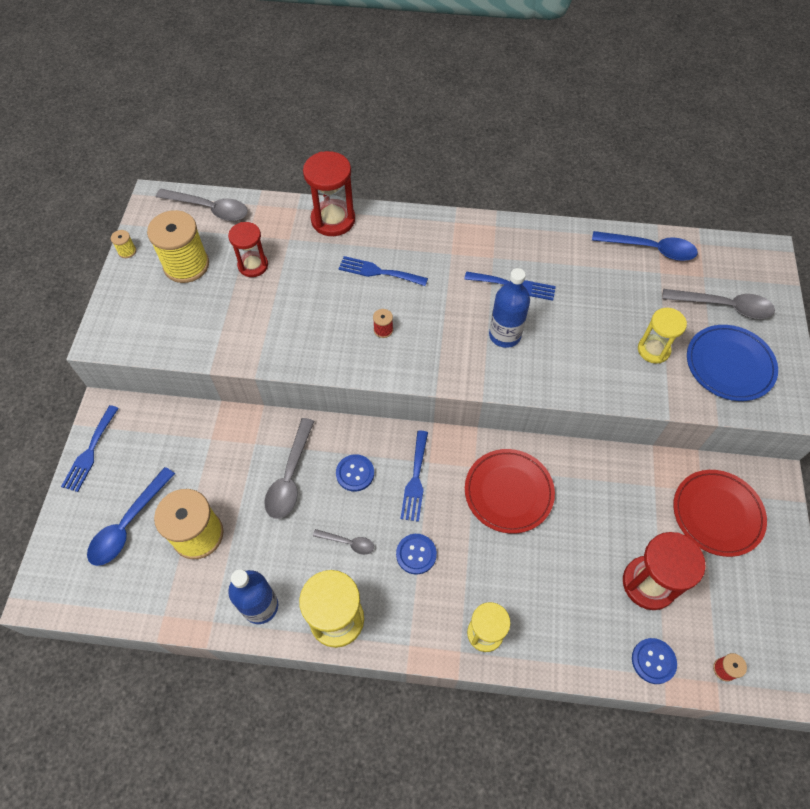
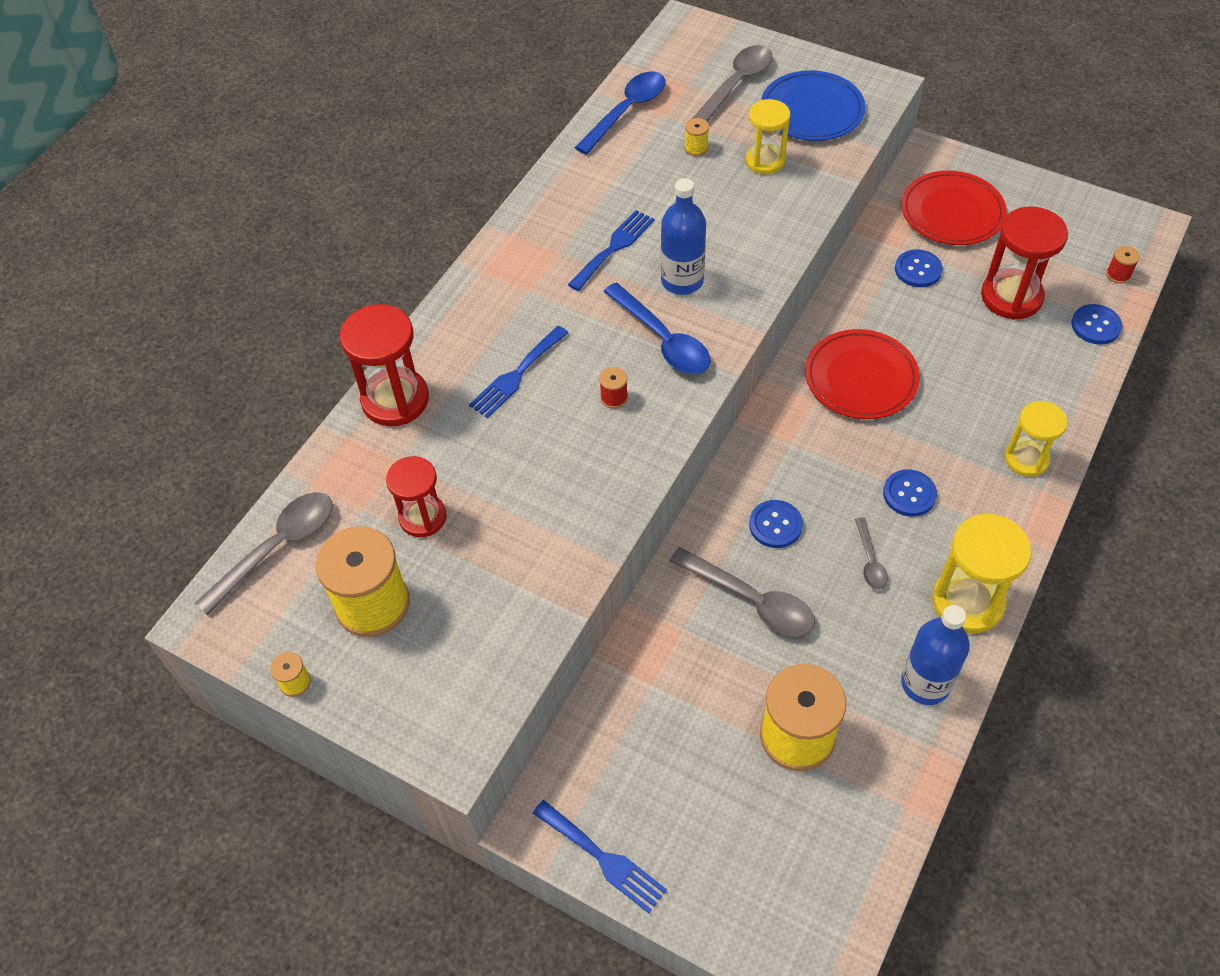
camera: 65 degrees left, 5 degrees down
(128, 524) = (748, 826): blue spoon -> blue spoon (663, 339)
(348, 543) = (870, 561): grey spoon -> grey spoon turned 135 degrees clockwise
(415, 479) = (809, 463): blue fork -> none
(638, 504) = (918, 270): none -> blue button
(639, 302) = (696, 148): none -> yellow spool

